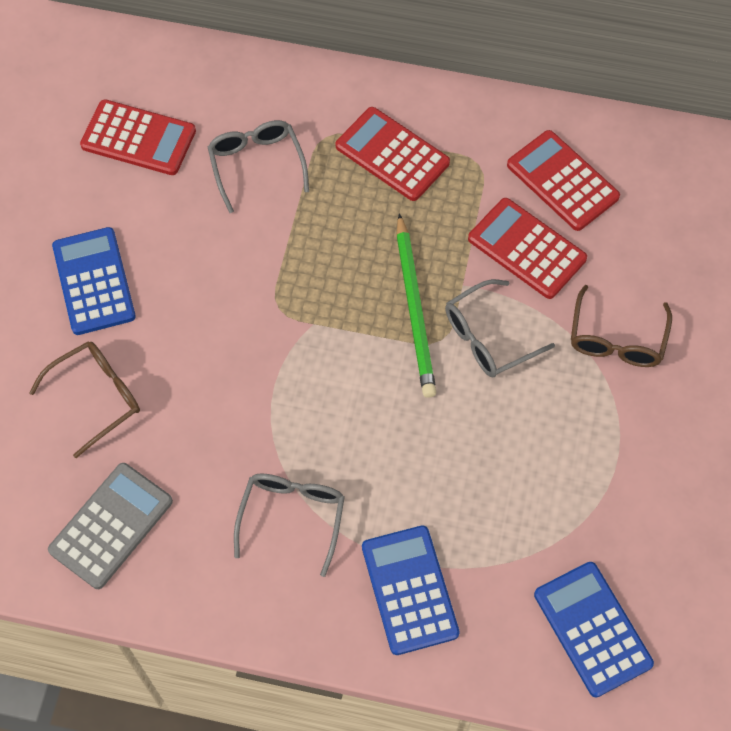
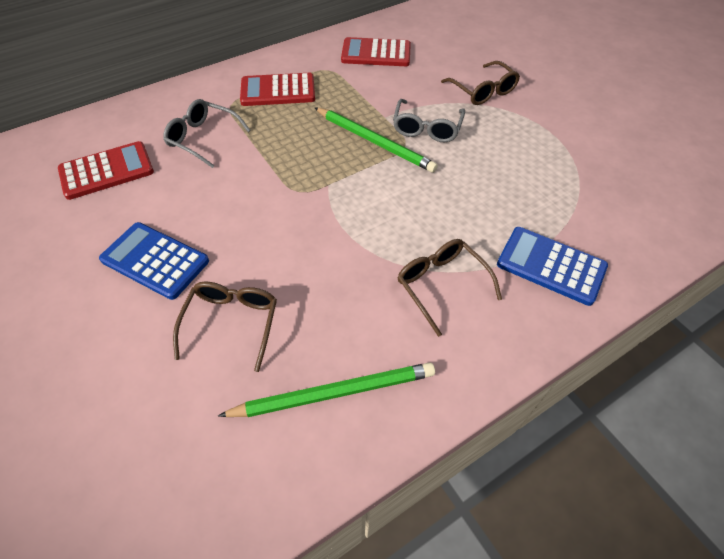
camera: 45 degrees left, 10 degrees down
(111, 526) = (334, 392): grey calculator -> green pencil
(292, 517) = (441, 285): grey glasses -> brown glasses
(527, 249) = (395, 85): red calculator -> none
(592, 629) = (650, 207): blue calculator -> none

